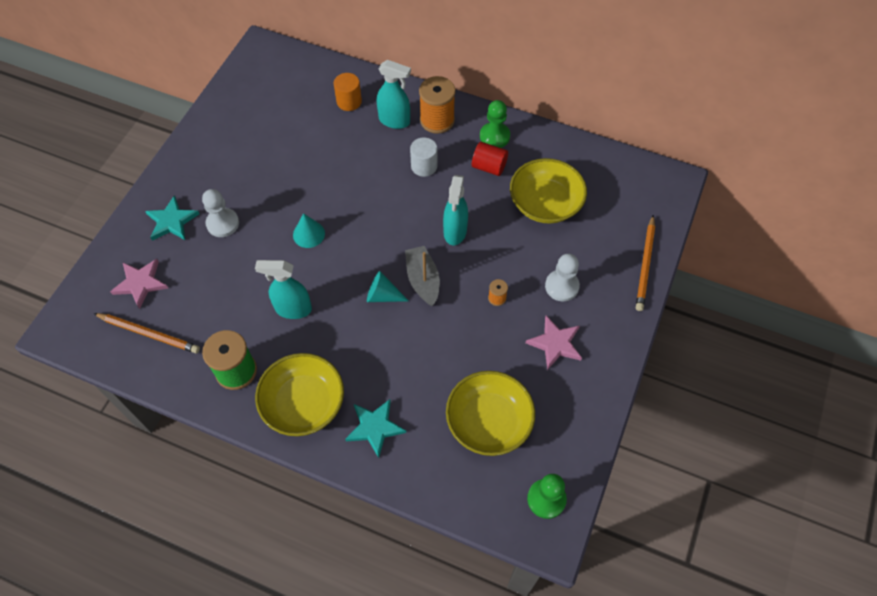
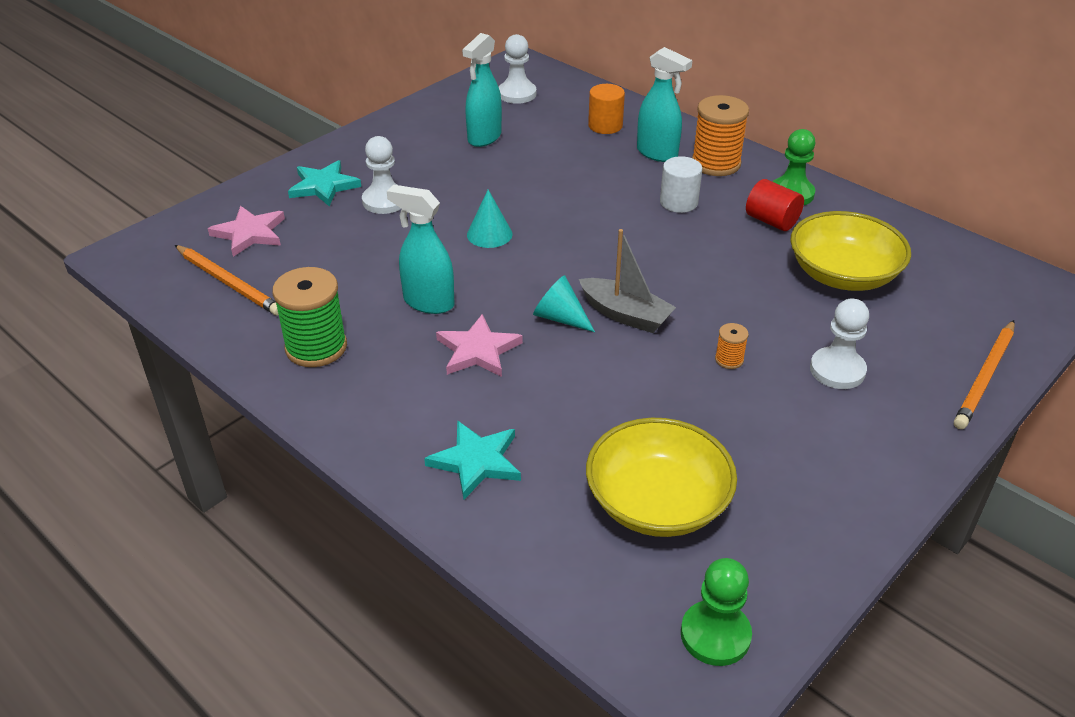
camera: 20 degrees right, 20 degrees down
(273, 84) = (517, 94): none -> white pawn
(303, 403) = (387, 406): yellow bowl -> none
(423, 280) = (625, 315): grey boat -> grey boat turned 120 degrees clockwise
(455, 232) = (694, 275): turquoise spray bottle -> turquoise spray bottle (484, 137)
(555, 343) = (803, 435): pink star -> pink star (478, 350)

